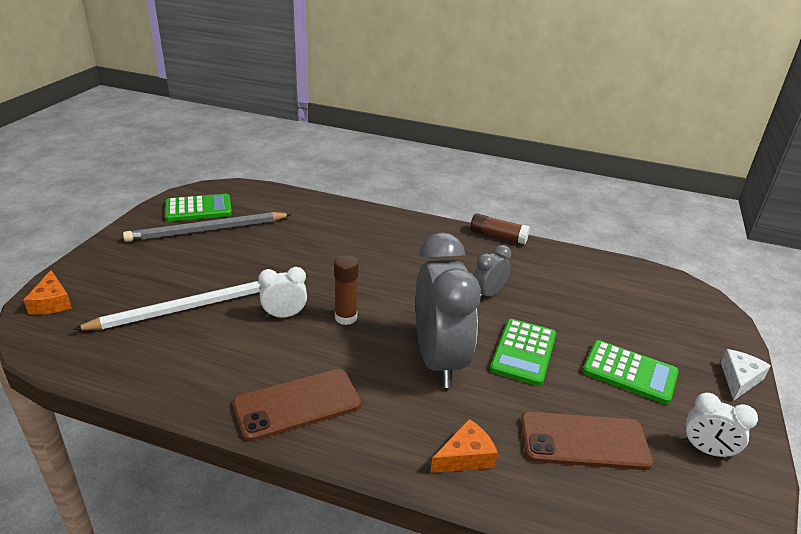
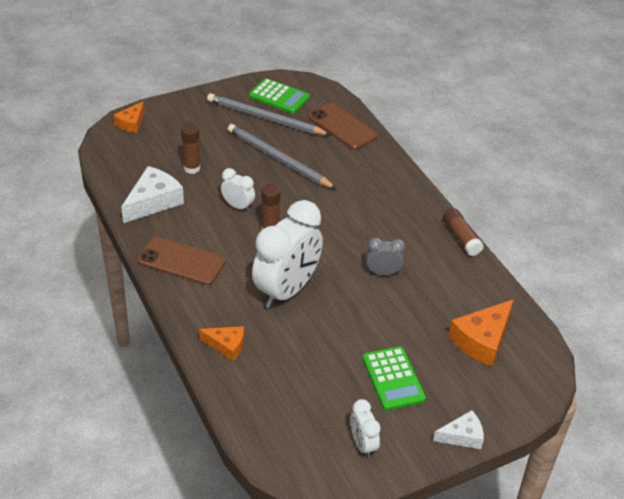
camera: 45 degrees right, 10 degrees up
(182, 364) = (153, 201): none -> white cheese
(186, 308) = (192, 168): white pencil -> brown glue stick
(267, 256) = (278, 159): none -> grey pencil
(439, 360) = (287, 290): grey clock -> white clock
(523, 352) = (345, 321): green calculator -> none
(584, 441) = (300, 387): brown phone -> brown phone (342, 127)
(627, 297) = (482, 340): none -> orange cheese

